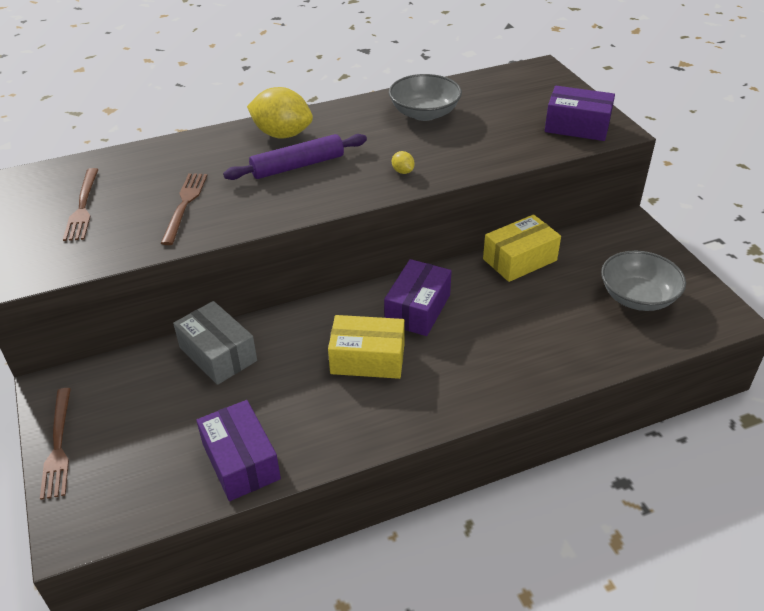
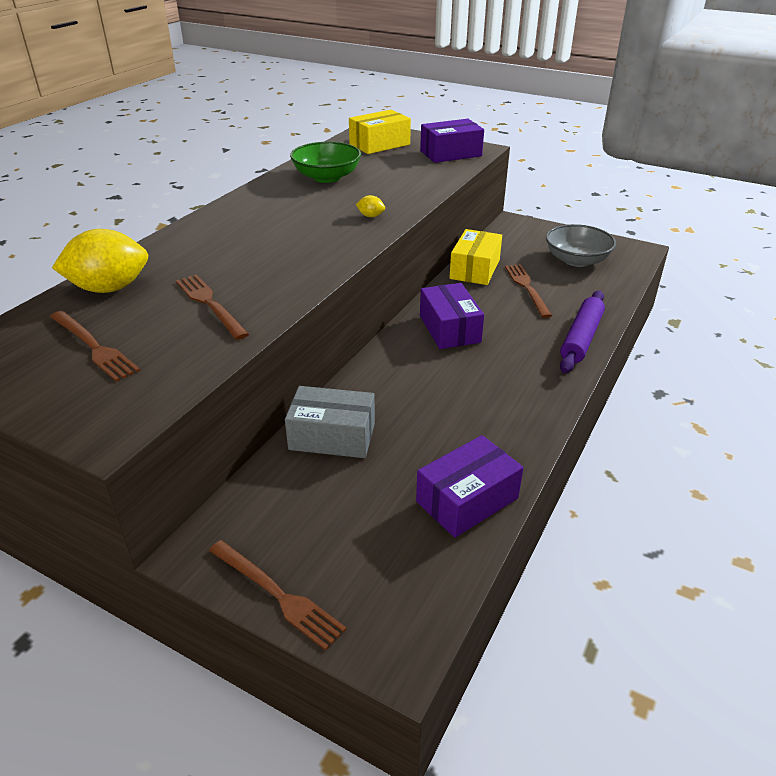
camera: 40 degrees left, 5 degrees down
(241, 461) = (467, 500): purple box -> purple box turned 60 degrees counterclockwise
(282, 134) = (224, 226): yellow lemon -> yellow lemon (109, 288)
(297, 165) = (274, 241): purple rolling pin -> purple rolling pin (581, 338)
(367, 359) = (460, 377): yellow box -> yellow box (379, 144)
(424, 113) = (327, 177): grey bowl -> green bowl
(542, 303) = (527, 288): none -> brown fork

